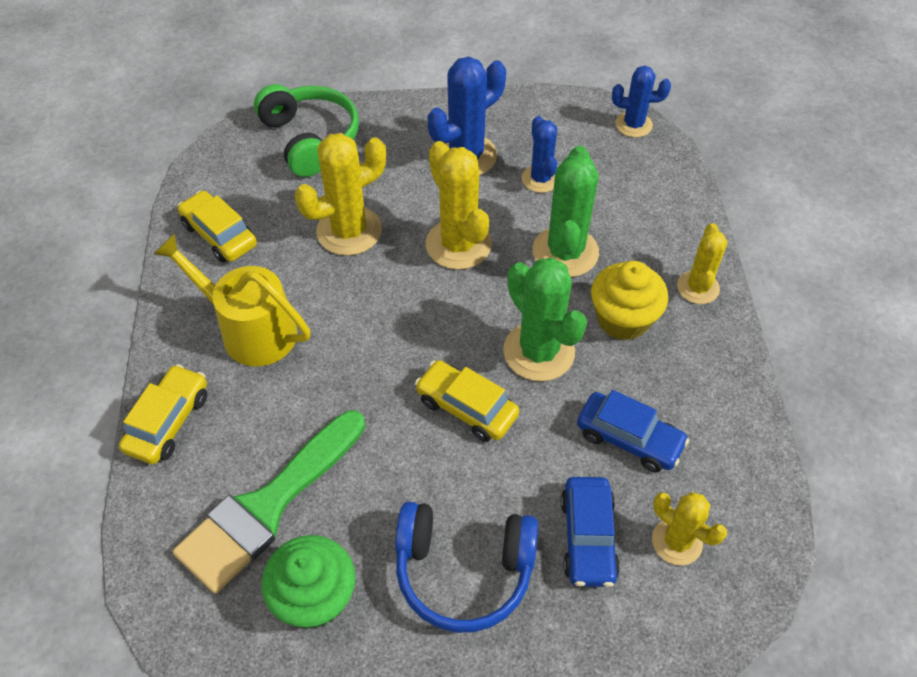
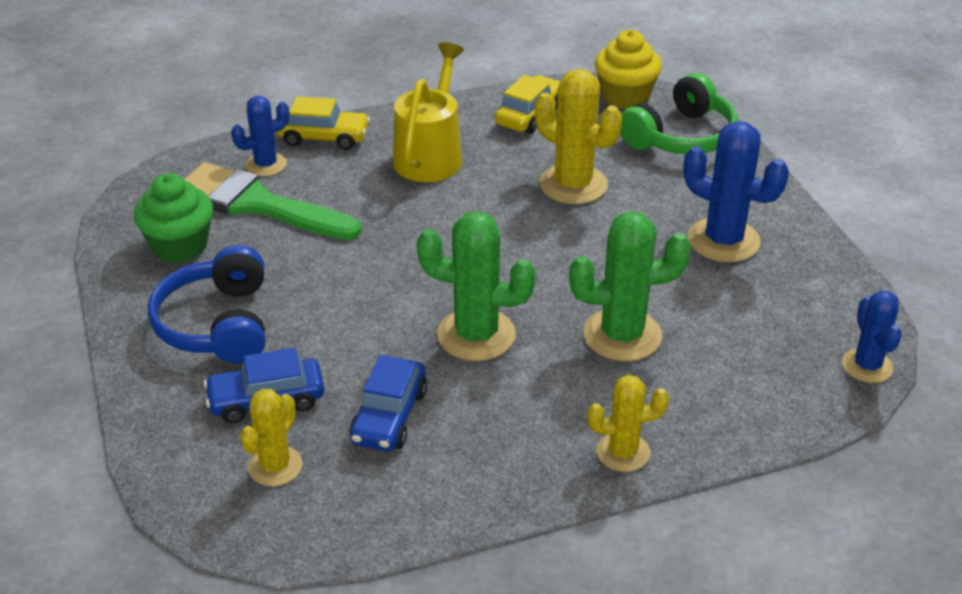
camera: 75 degrees right, 15 degrees down
(458, 244) = (592, 257): yellow cactus -> none
(466, 407) = (390, 297): yellow car -> none
(539, 351) = (476, 335): green cactus -> green cactus turned 60 degrees clockwise
(540, 179) = (723, 300): blue cactus -> blue cactus (266, 165)
(623, 319) = (546, 393): yellow cupcake -> yellow cupcake (625, 96)

